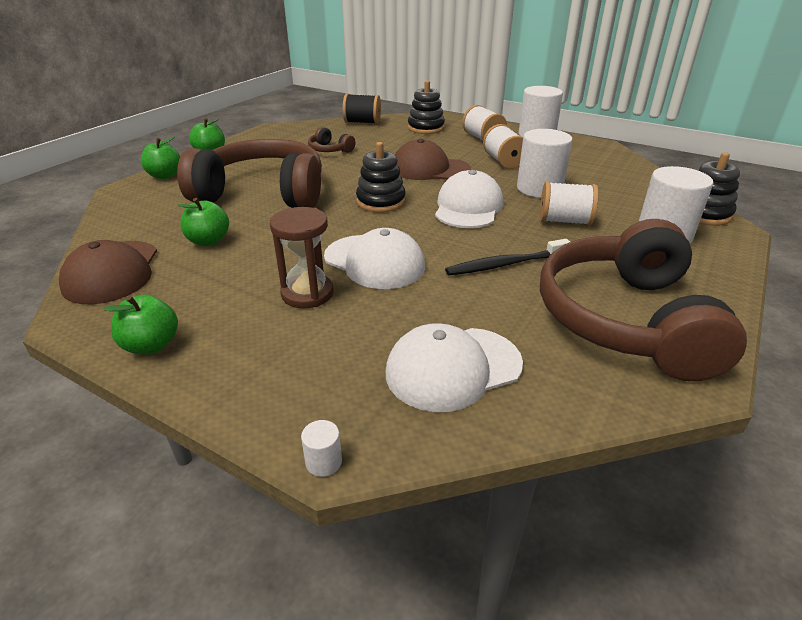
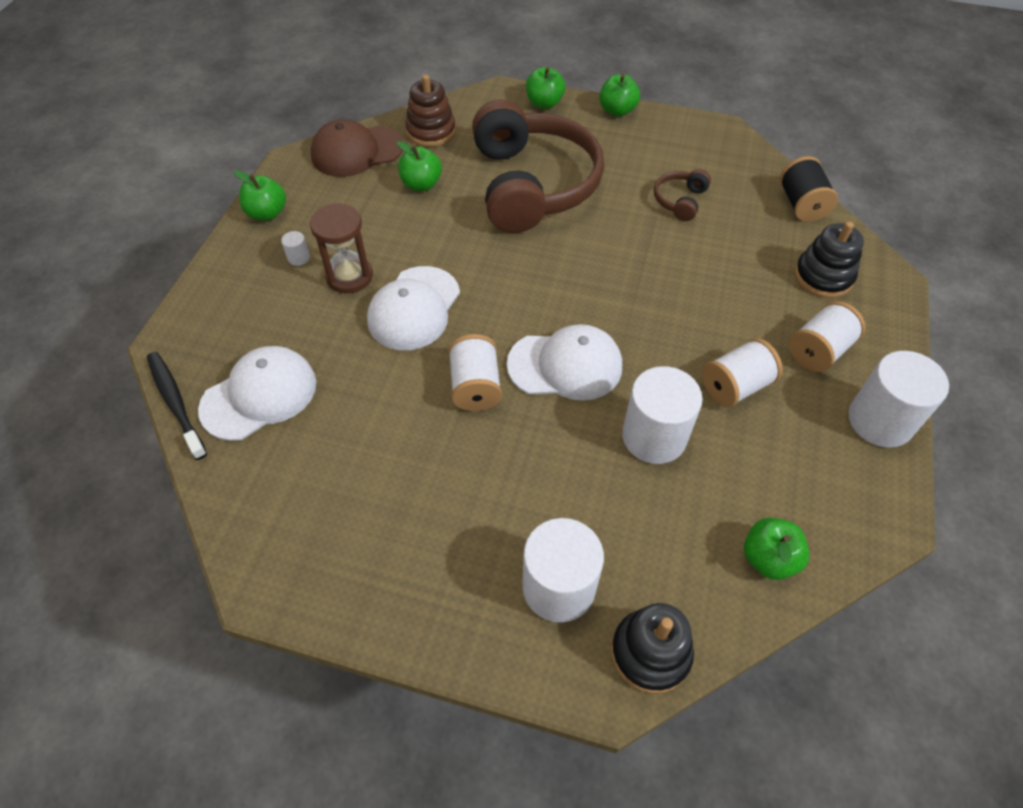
camera: 75 degrees right, 20 degrees up
(134, 228) = (431, 131): none -> brown stacking toy
(323, 462) = (159, 341): white cylinder -> white cylinder (299, 258)
(381, 202) = (548, 283): black stacking toy -> none
(430, 169) = (666, 309): brown cap -> none
(453, 368) = (259, 395): white cap -> white cap turned 90 degrees clockwise
(505, 264) = (436, 416): black toothbrush -> black toothbrush (176, 403)
(564, 221) = (562, 469): white spool -> white spool (475, 387)
(626, 320) = (350, 529): brown headphones -> none
(630, 174) = (768, 558): none -> green apple

